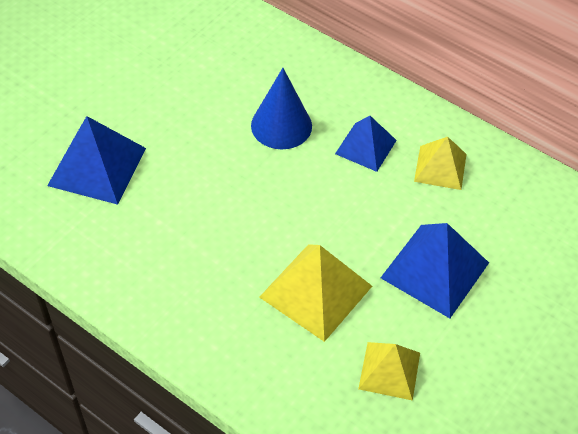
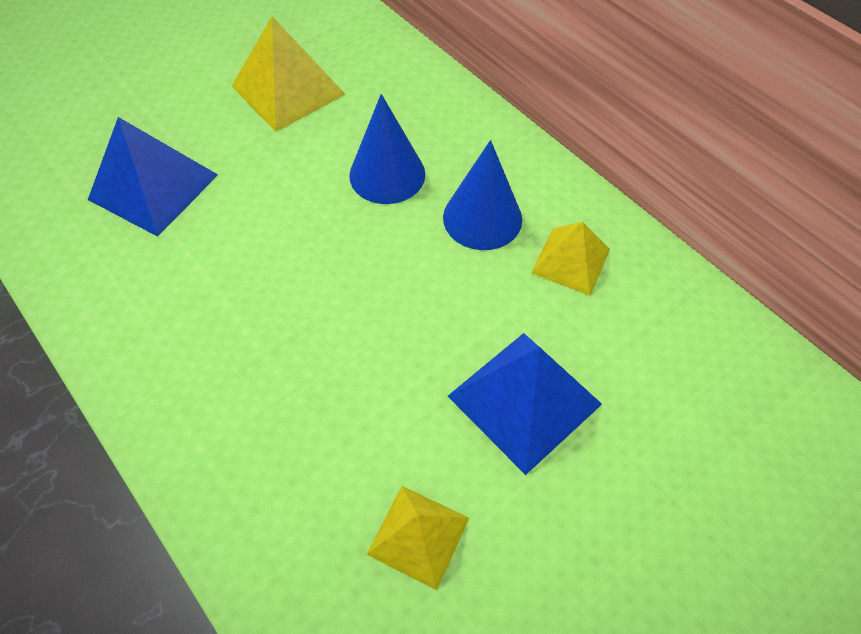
camera: 15 degrees right, 5 degrees up
(315, 291) = (356, 397): yellow pyramid -> yellow pyramid (288, 89)
(365, 147) = (482, 218): blue pyramid -> blue cone

